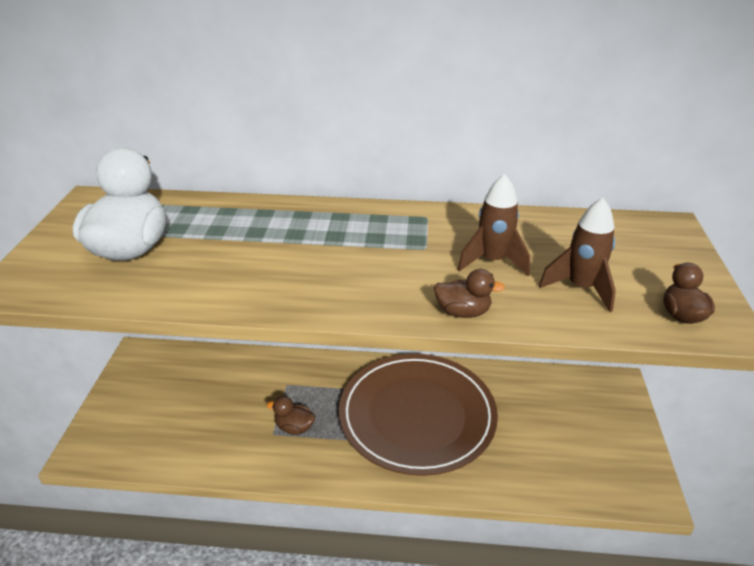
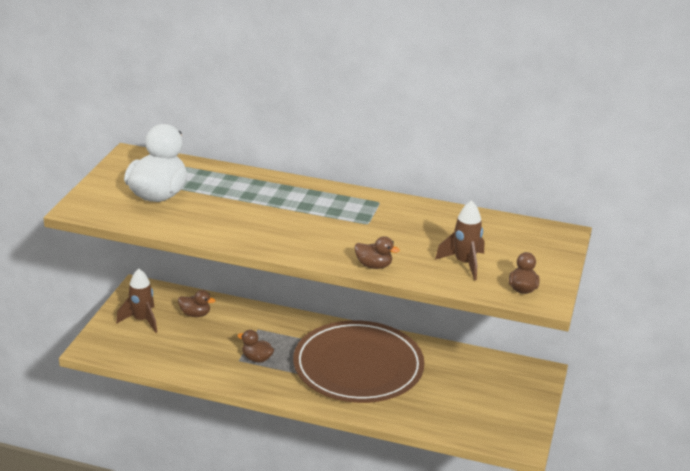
camera: 10 degrees right, 5 degrees down
(209, 377) = (195, 314): none -> brown duck
(492, 261) = (412, 238): brown rocket -> brown rocket (142, 320)

